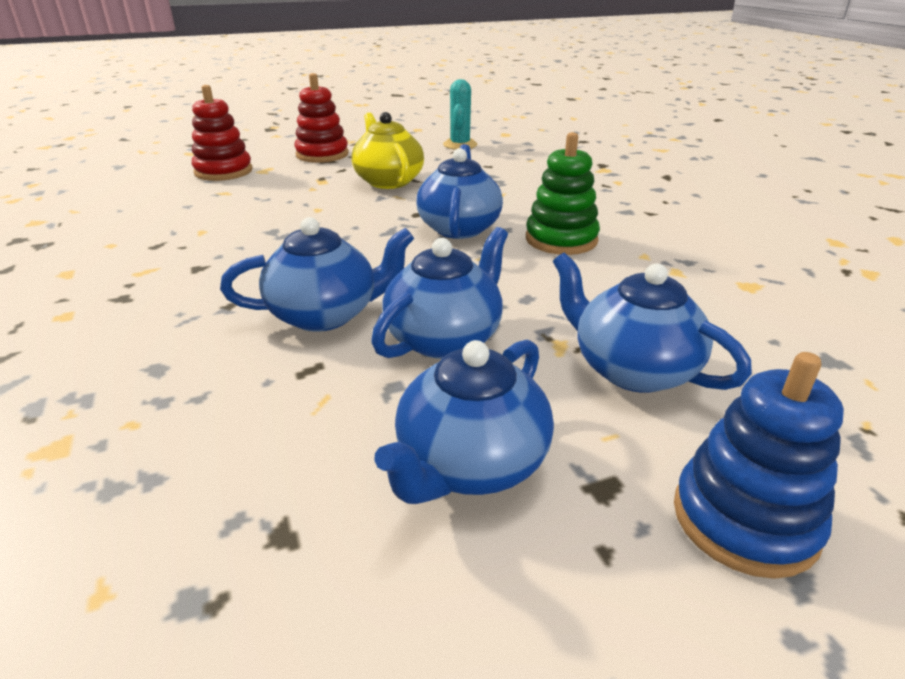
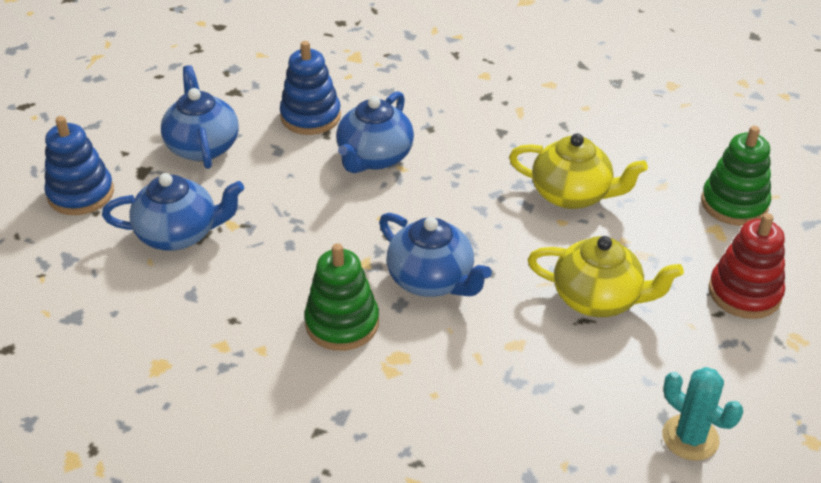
camera: 130 degrees right, 10 degrees up
(223, 171) = (734, 204): red stacking toy -> green stacking toy
(275, 214) = (572, 195): none -> yellow teapot
(283, 401) = (310, 116): none -> blue stacking toy
(445, 338) = (293, 187): blue teapot -> none

